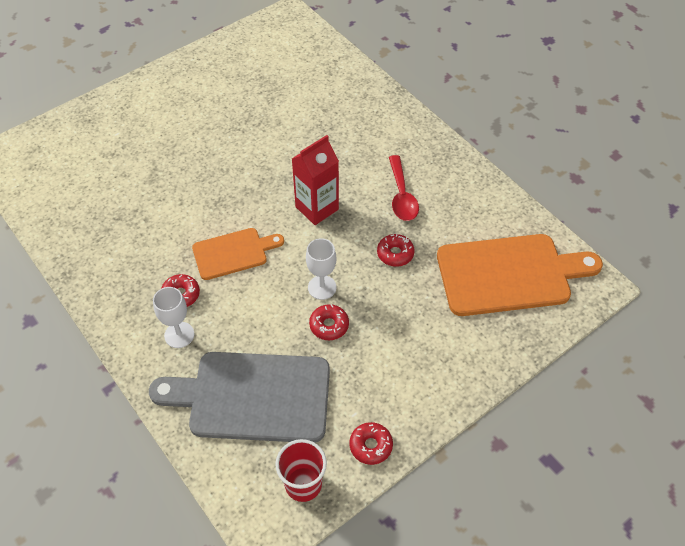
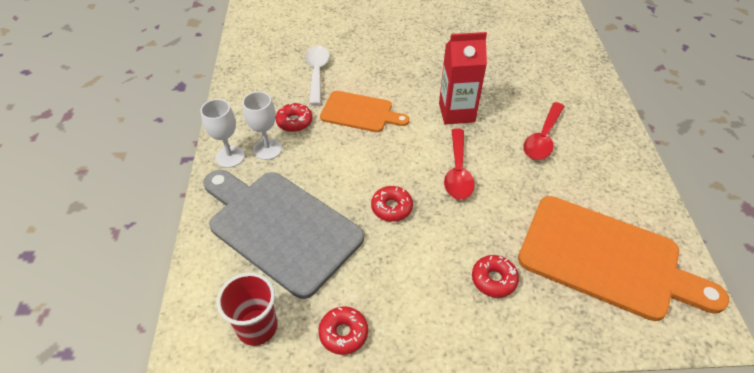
camera: 35 degrees right, 5 degrees down
(159, 234) = (317, 73): none -> white spoon
(322, 287) = (410, 174): white goblet -> white goblet (230, 157)
(357, 263) = (458, 171): none -> red spoon
(395, 254) = (499, 181): red donut -> red donut (494, 279)

